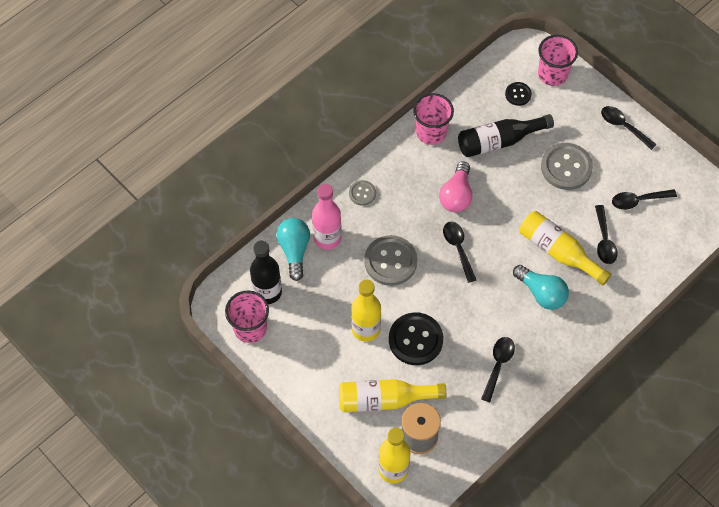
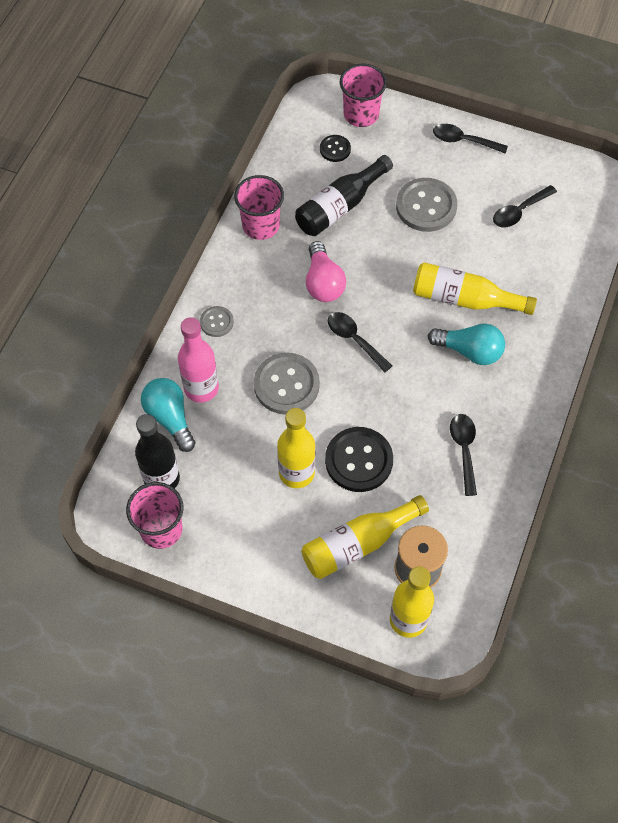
camera: 25 degrees left, 0 degrees up
(604, 241) = (506, 268): black spoon -> none

